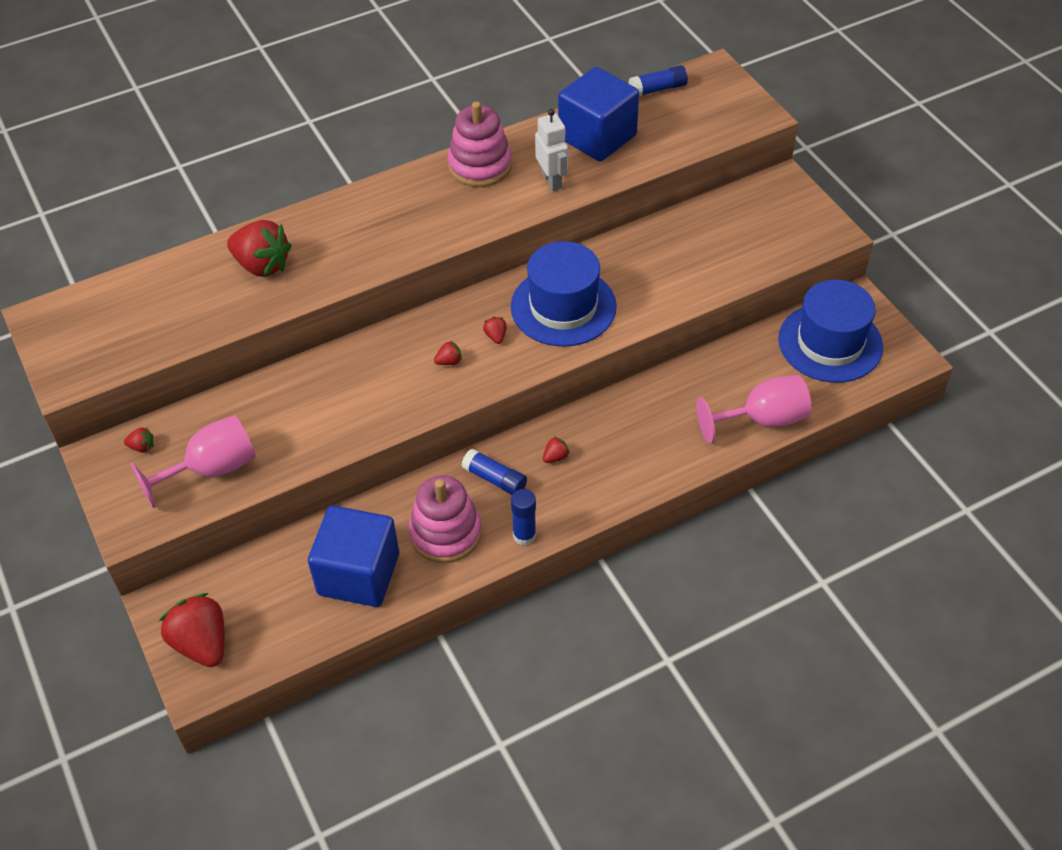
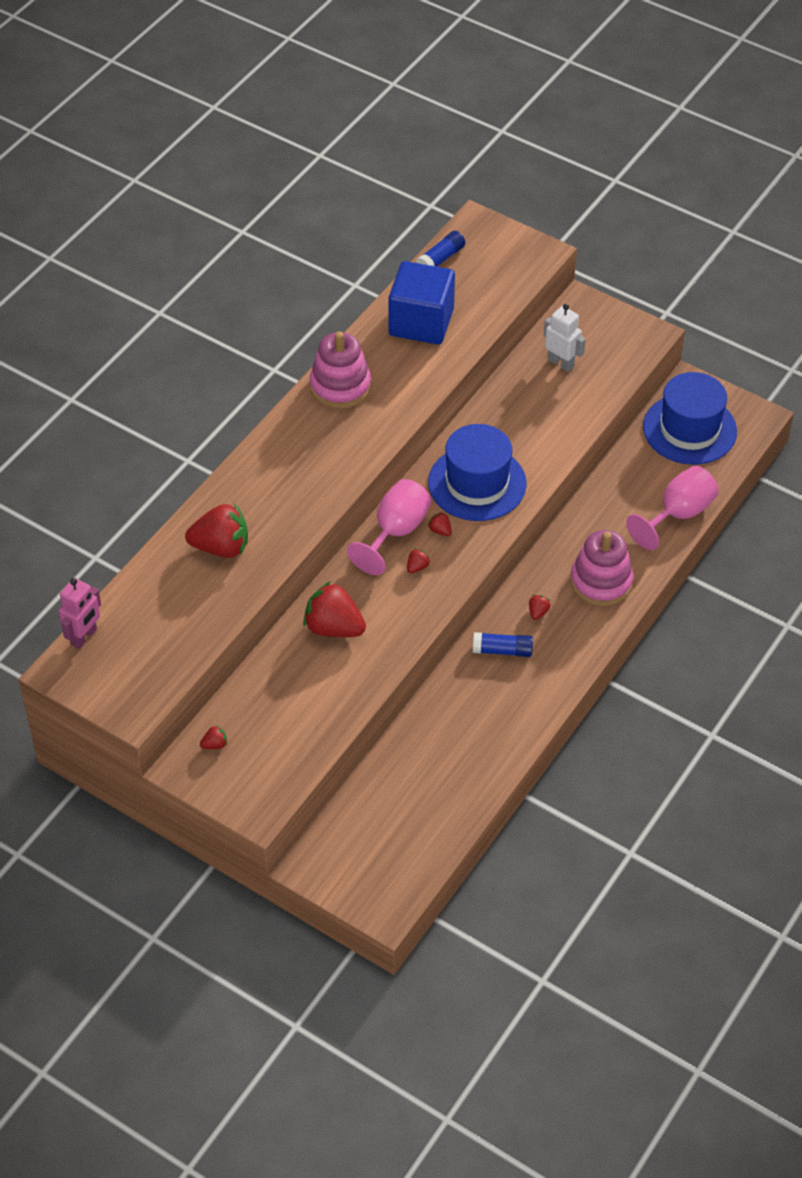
camera: 30 degrees left, 0 degrees up
(83, 296) = (84, 637): none -> pink robot
(202, 643) = (365, 879): red strawberry -> red strawberry (333, 628)
(212, 469) = (290, 736): pink goblet -> pink goblet (396, 532)
(358, 574) = (449, 771): blue cube -> none
(445, 533) = (494, 709): pink stacking toy -> pink stacking toy (601, 582)
(524, 535) = (557, 684): blue glue stick -> none
(552, 181) = (411, 377): white robot -> white robot (561, 363)

